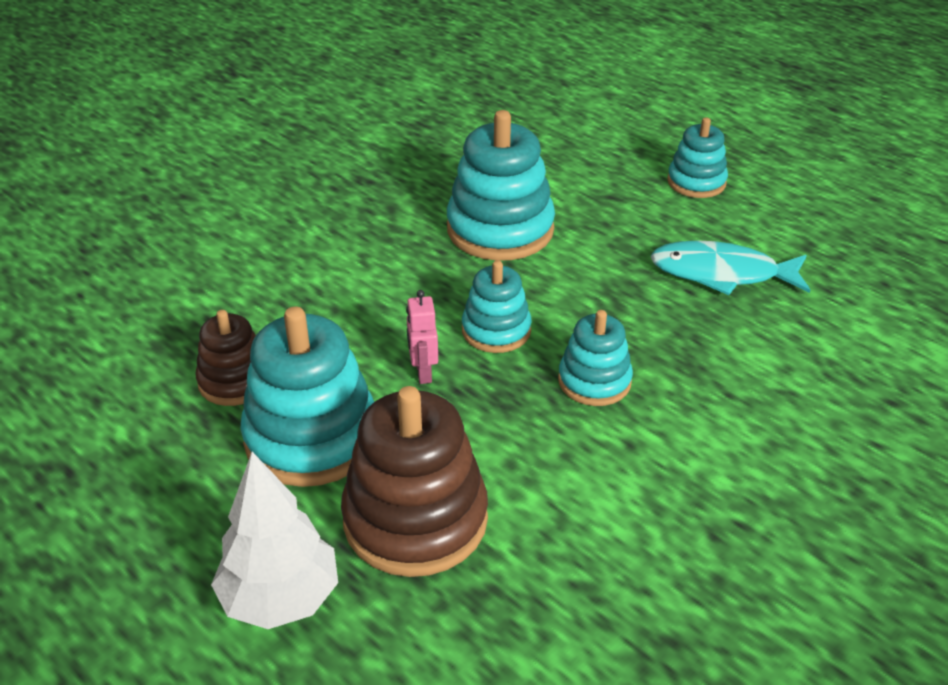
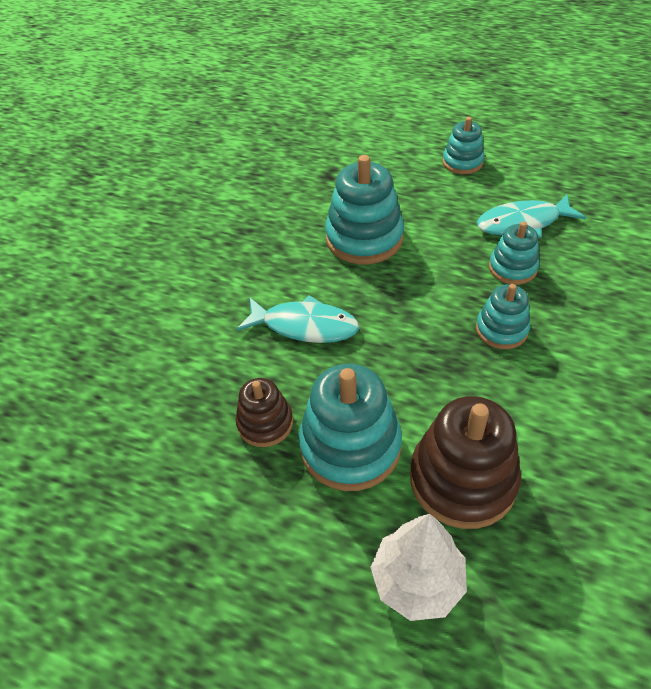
camera: 20 degrees left, 10 degrees up
(355, 299) = (304, 326): none -> turquoise fish
(423, 373) = (389, 365): pink robot -> none
(496, 330) = (414, 315): turquoise stacking toy -> turquoise stacking toy (512, 268)

